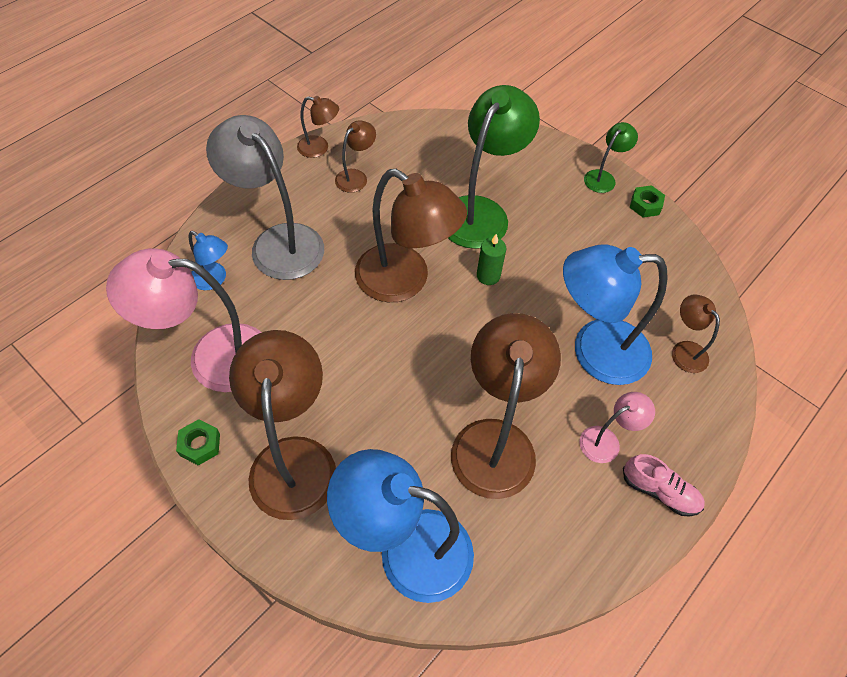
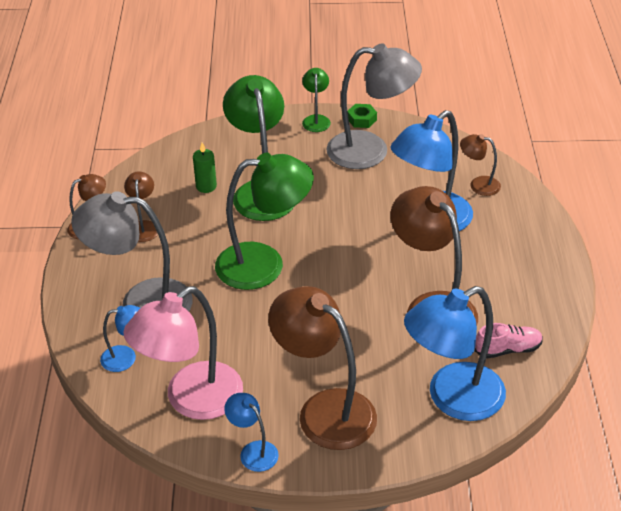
camera: 40 degrees left, 15 degrees down
(200, 445) = (253, 451): green nut -> blue lamp
(405, 281) = (264, 264): brown lamp -> green lamp
(488, 276) = (315, 224): green candle -> green candle (206, 186)
(607, 441) = (492, 261): pink lamp -> none
(619, 241) = (371, 151): none -> grey lamp
(659, 491) = (548, 264): pink shoe -> pink shoe (507, 349)

